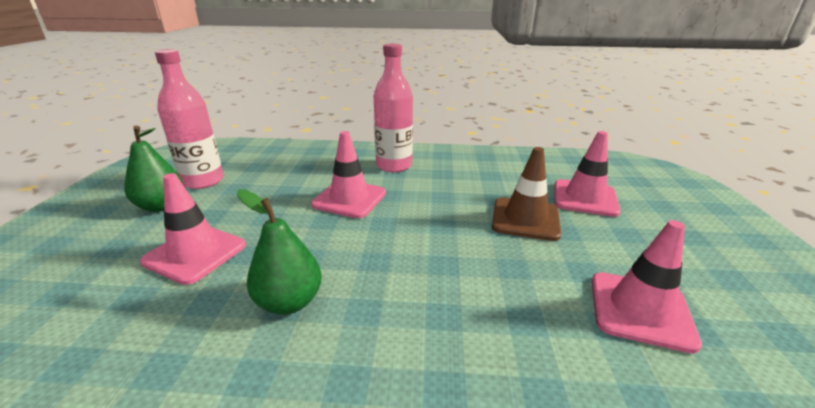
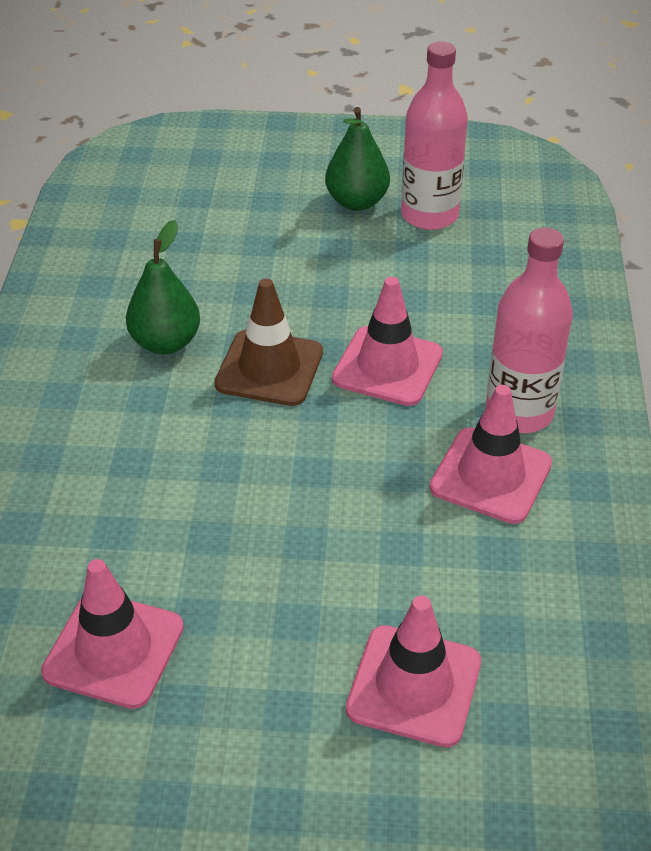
camera: 90 degrees right, 15 degrees up
(195, 253) = (253, 258): pink traffic cone -> pink traffic cone (491, 476)
(525, 219) = (333, 575): brown traffic cone -> brown traffic cone (269, 368)

